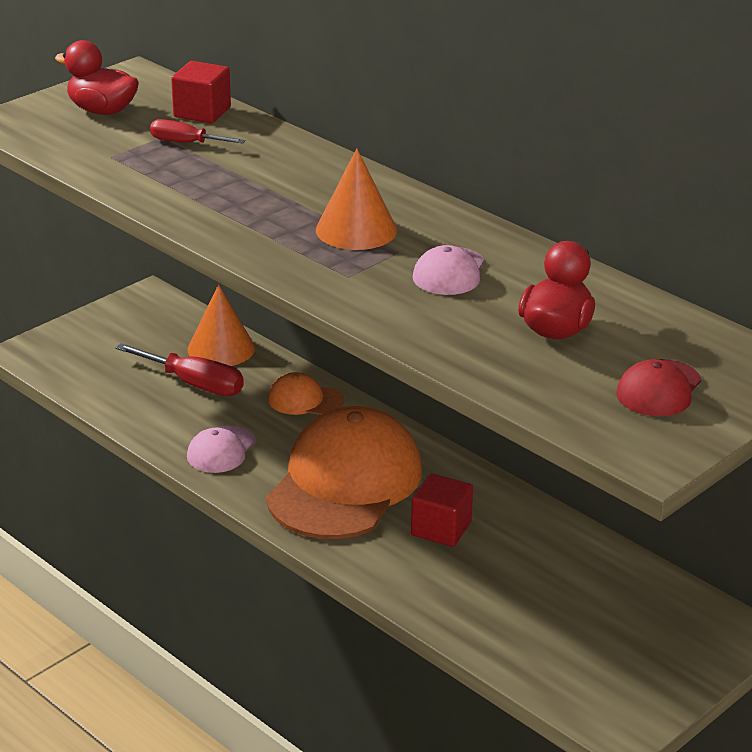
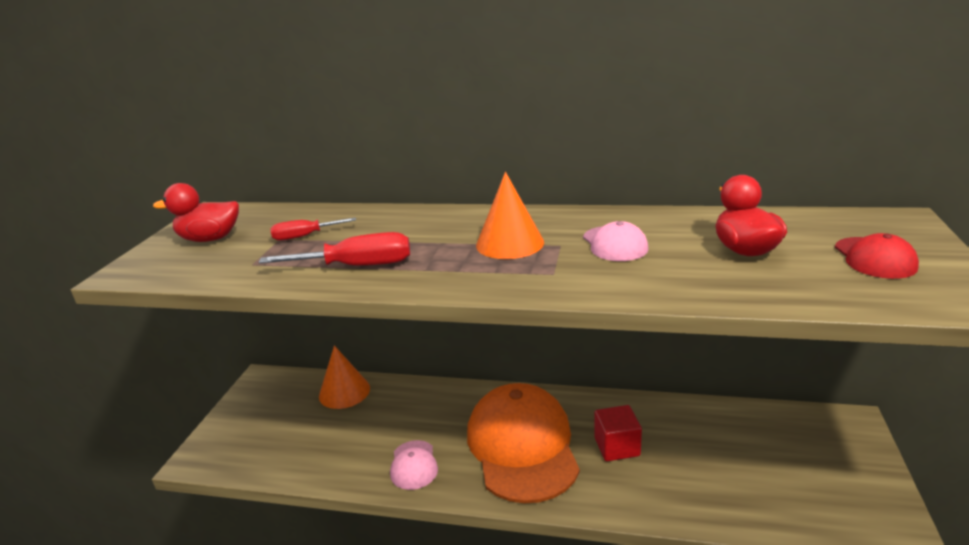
camera: 30 degrees left, 5 degrees down
(194, 384) = (348, 425): red screwdriver -> red screwdriver (357, 266)
(202, 112) = (293, 216): red cube -> none
(305, 400) = (435, 401): orange cap -> none

